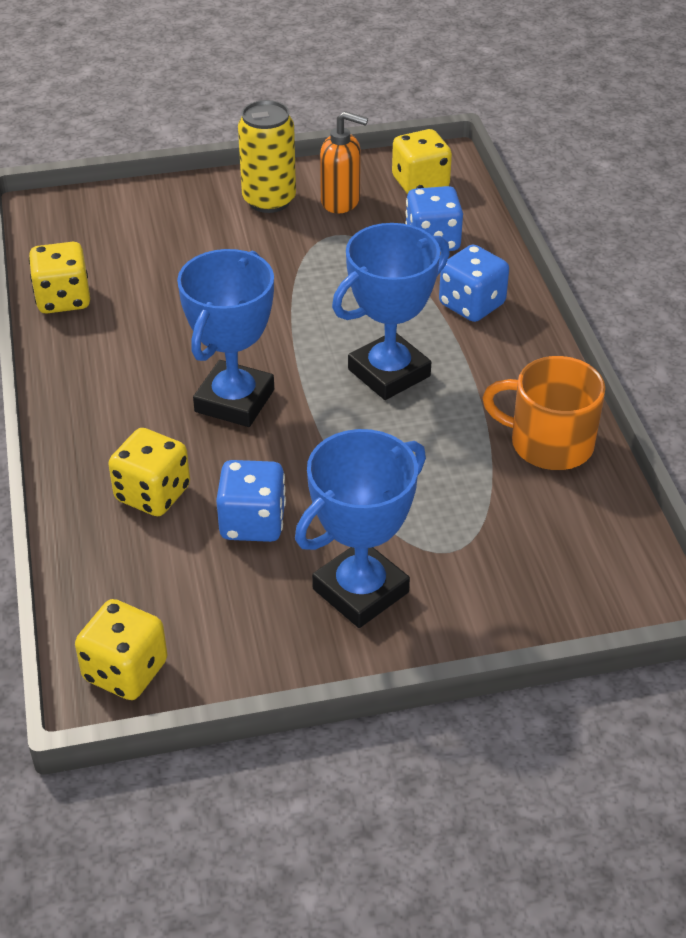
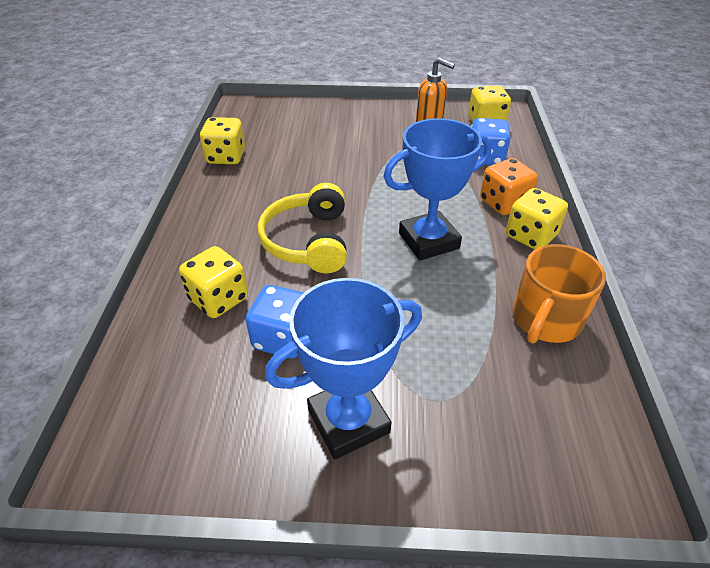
camera: 15 degrees right, 0 degrees up
(125, 671) = (121, 452): yellow dice -> yellow dice (530, 236)
(234, 401) = (308, 241): blue trophy -> yellow headphones
(269, 200) = (382, 119): yellow can -> none
(471, 304) = (504, 203): blue dice -> orange dice
(549, 443) = (545, 319): orange mug -> orange mug turned 90 degrees counterclockwise

